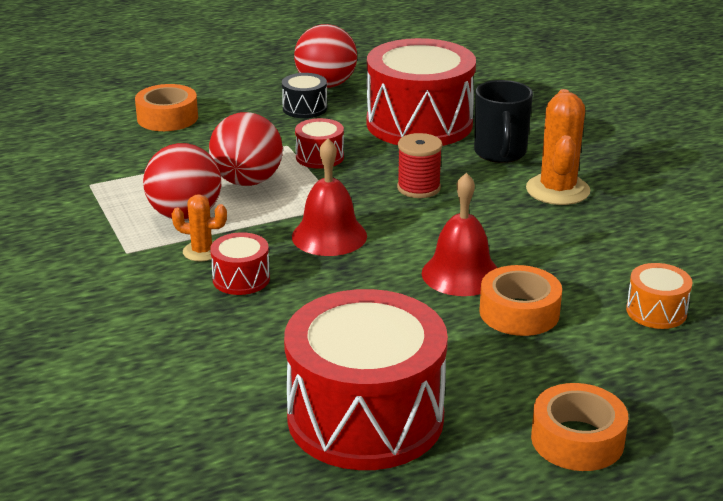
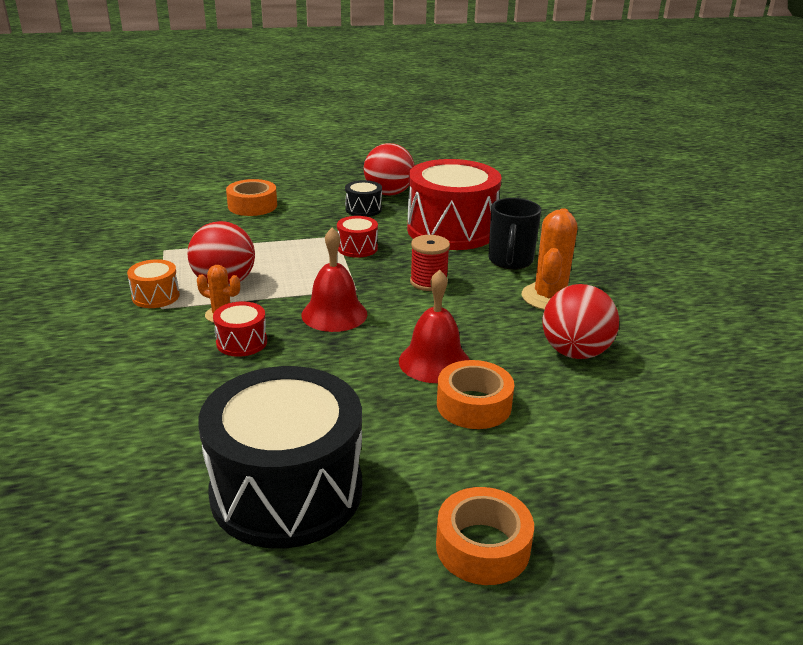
camera: 10 degrees right, 0 degrees up
(247, 181) = (289, 261): red ball -> red ball (575, 352)
(365, 417) = (286, 490): red drum -> black drum
(656, 311) = (605, 421): orange drum -> orange drum (156, 296)

